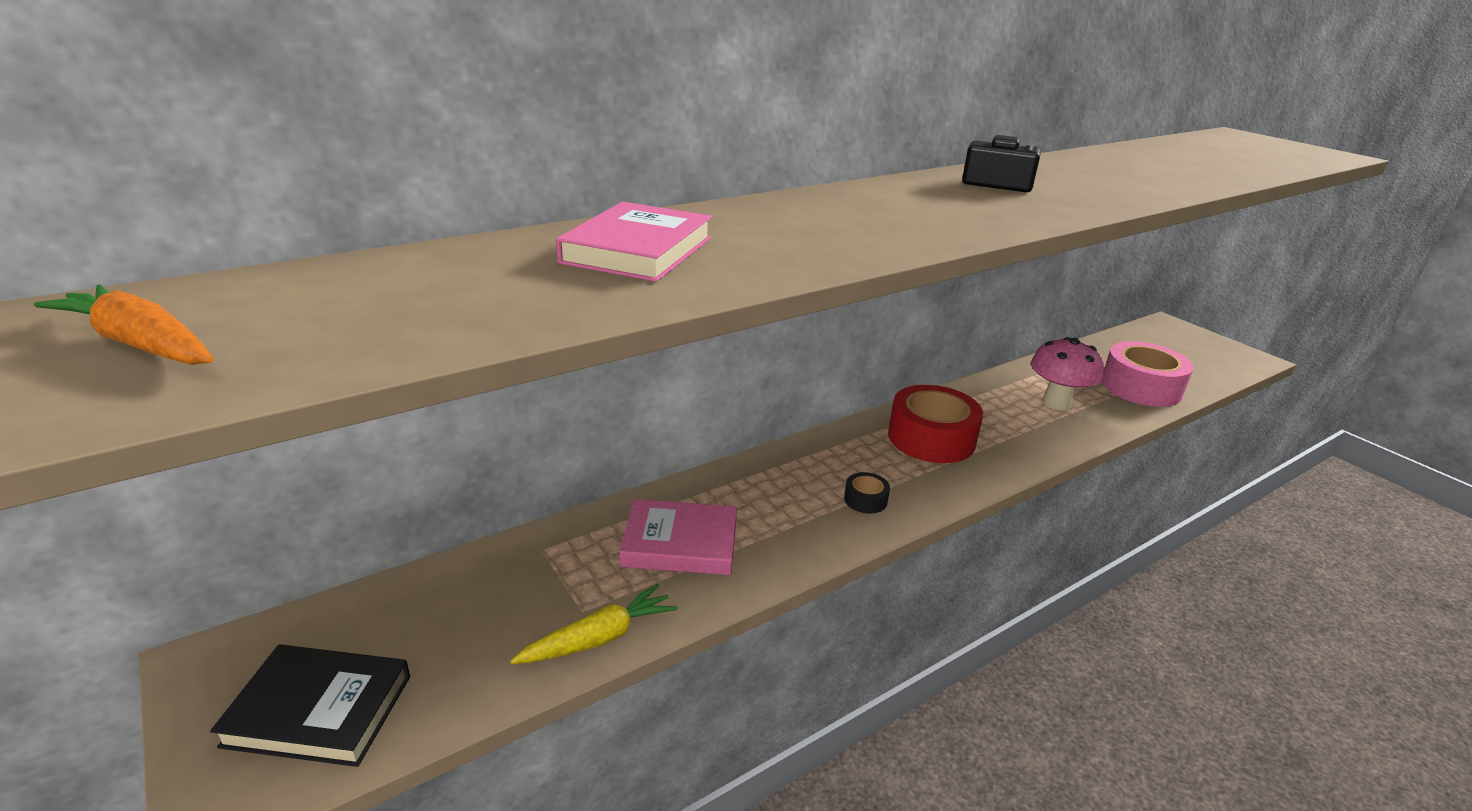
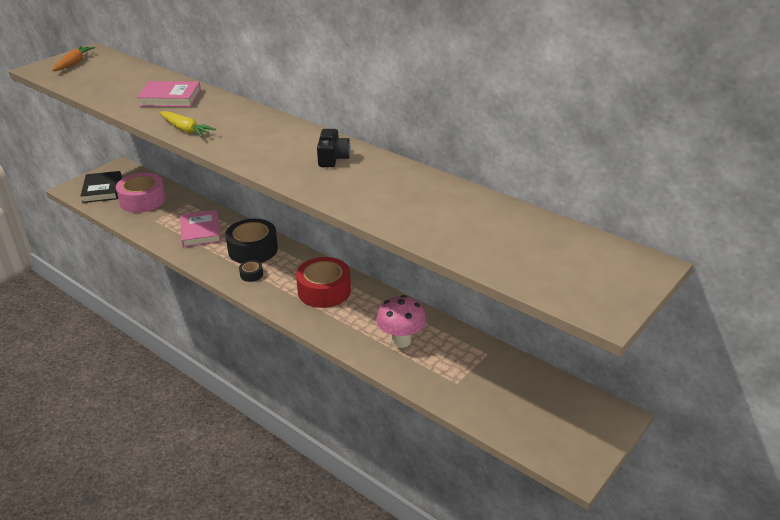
camera: 75 degrees right, 5 degrees up
(599, 638) = (141, 227): yellow carrot -> yellow carrot (185, 130)
(782, 487) = (253, 249): none -> black tape
(1141, 387) = (457, 385): pink tape -> pink tape (143, 200)

